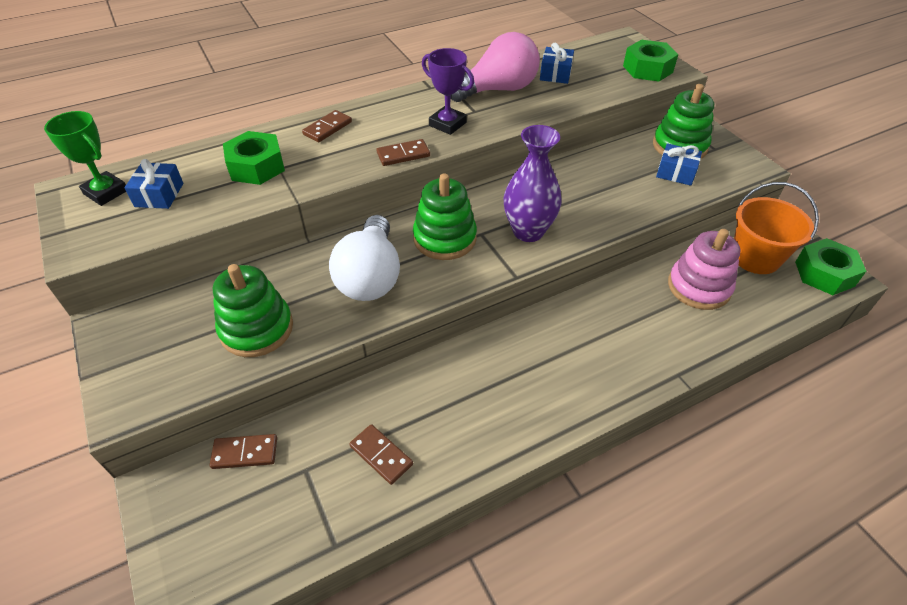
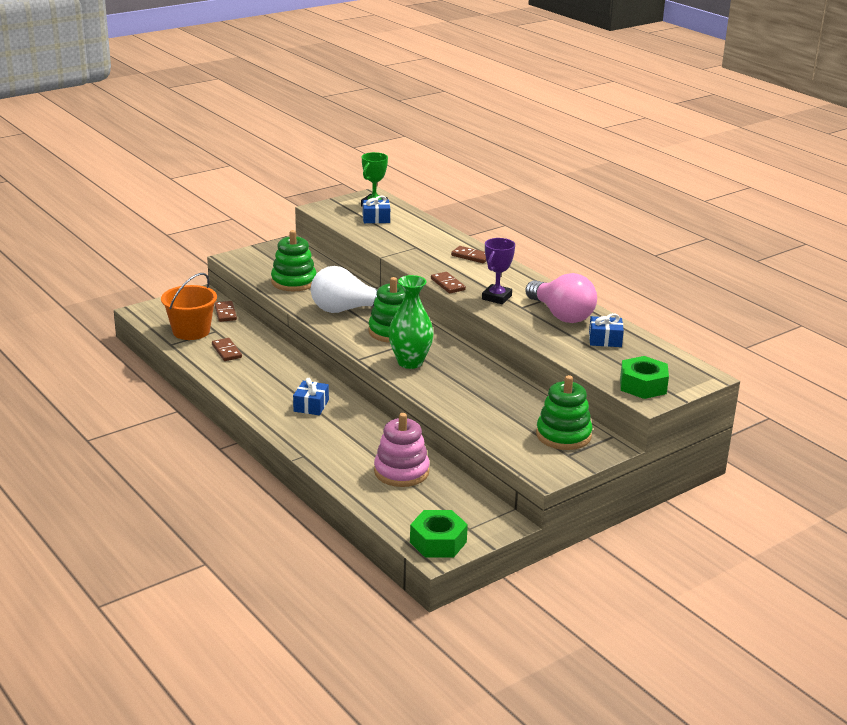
camera: 80 degrees right, 20 degrees down
(256, 166) = (415, 240): green nut -> none
(381, 455) = (226, 351): brown domino -> brown domino turned 60 degrees counterclockwise
(528, 231) = (410, 362): purple vase -> green vase
(676, 173) = (516, 430): blue gift -> blue gift (311, 406)
(755, 257) = (450, 505): orange bucket -> orange bucket (191, 331)

